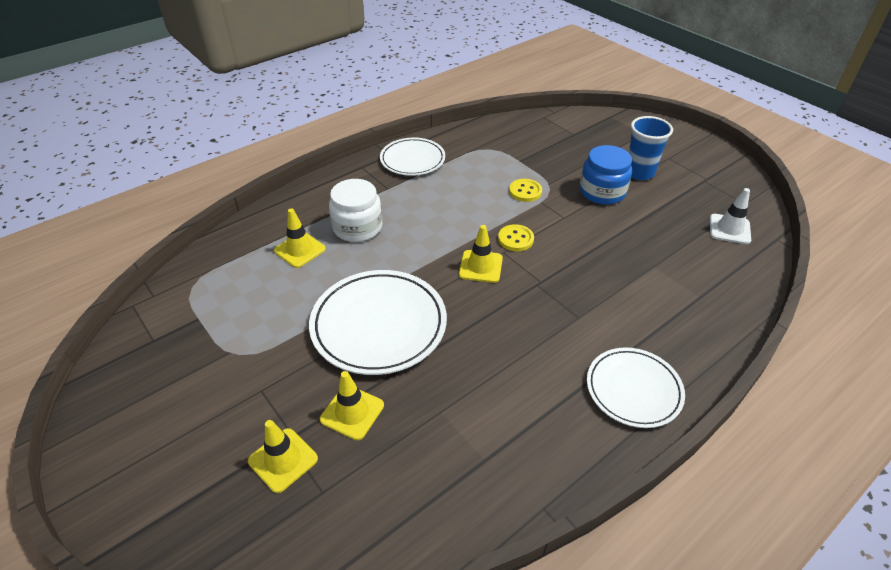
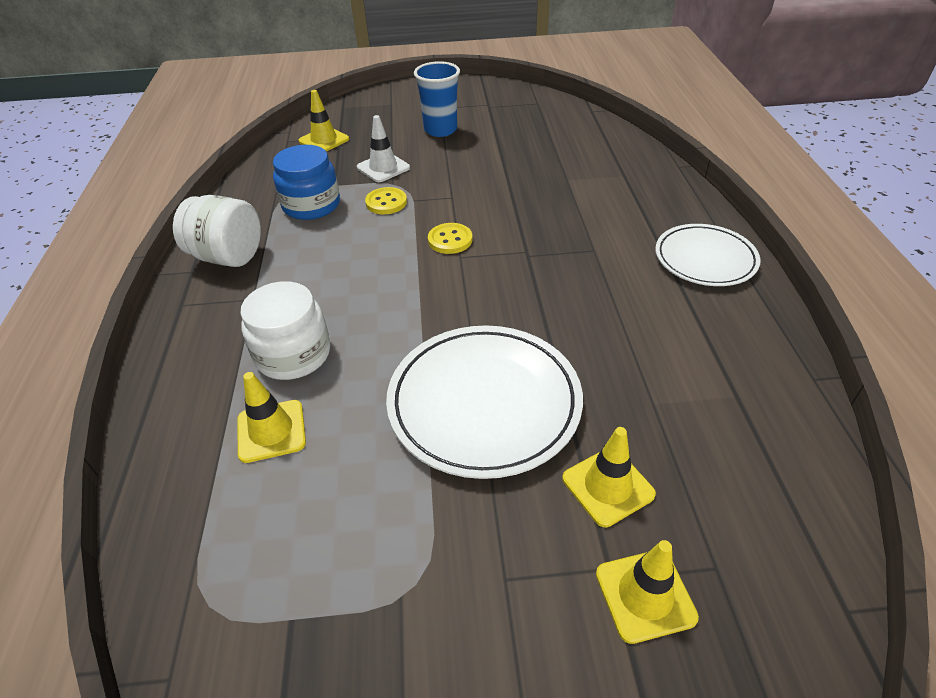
camera: 55 degrees left, 0 degrees up
(412, 160) = (228, 257): white plate -> white jar
(480, 266) = (466, 281): yellow traffic cone -> yellow traffic cone (324, 140)
(602, 192) = (442, 160): blue jar -> blue jar (311, 205)
(729, 229) = (560, 124): white traffic cone -> white traffic cone (383, 168)

